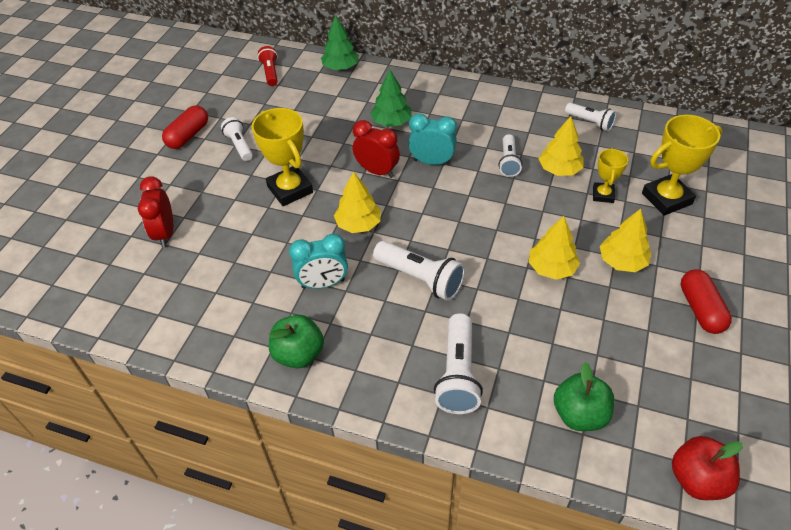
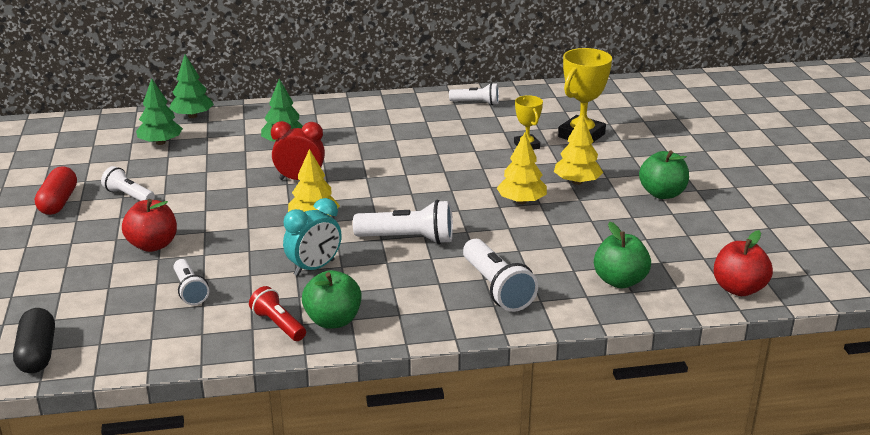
camera: 30 degrees left, 20 degrees down
(77, 297) = (37, 353): none -> black capsule
(165, 233) = (101, 279): red clock -> none
(222, 209) = (153, 245): none -> red apple
(270, 73) = (114, 135): red flashlight -> red flashlight (278, 325)
(290, 189) = (217, 213): yellow trophy -> none
(298, 91) = (160, 142): none -> green tree
(432, 162) = (350, 161): turquoise clock -> none
(508, 162) = (424, 144): white flashlight -> white flashlight (190, 290)
(559, 170) = (475, 139): yellow tree -> none
(700, 309) = (662, 194): red capsule -> green apple

